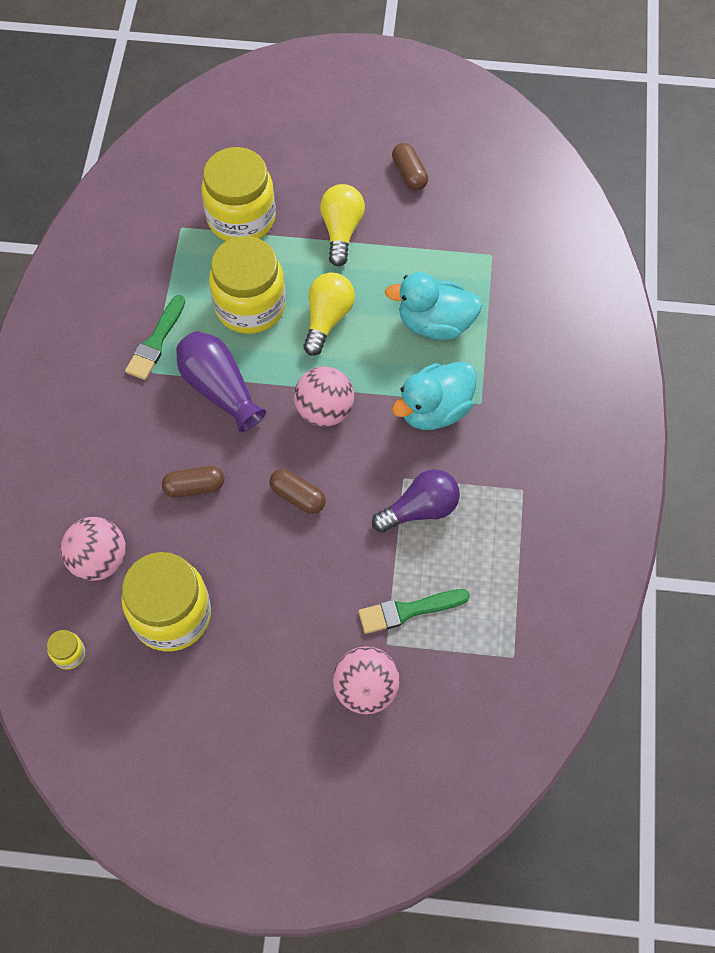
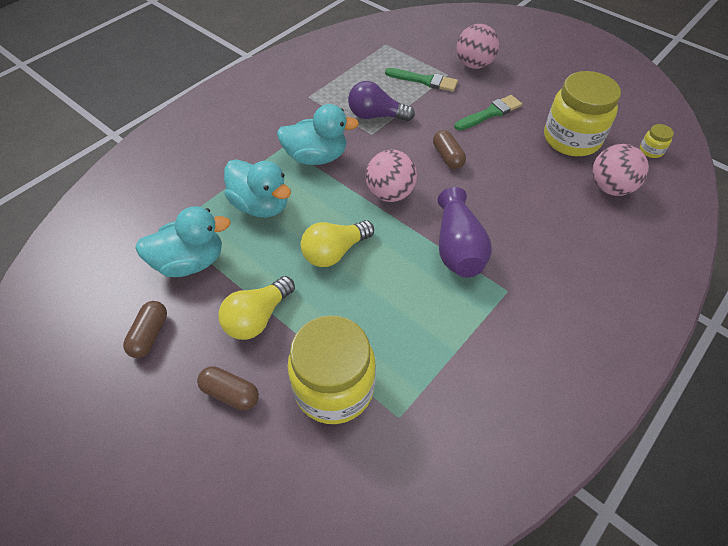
camera: 145 degrees left, 10 degrees down
(156, 342) = (490, 313): green brush -> green brush (490, 113)
(194, 487) = (517, 195): brown capsule -> brown capsule (230, 393)
(250, 306) = (388, 297): yellow jar -> none
(440, 239) = (190, 262): none -> turquoise duck

